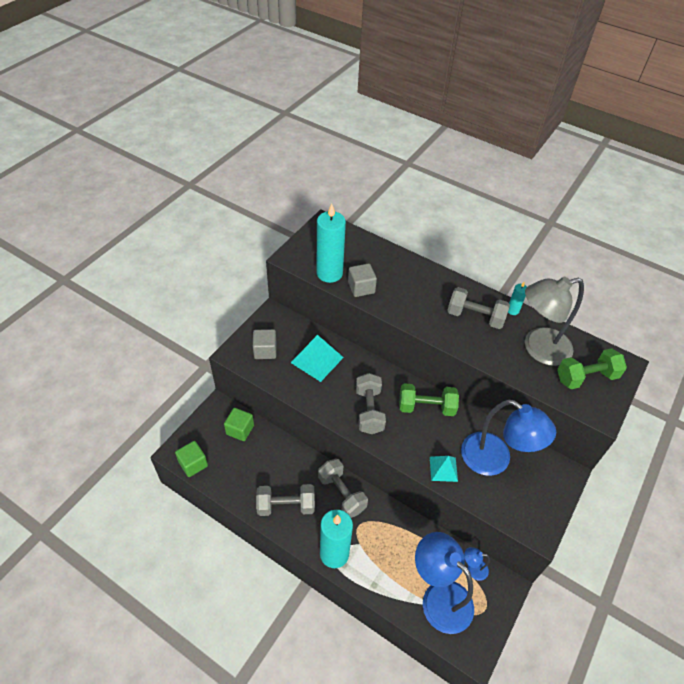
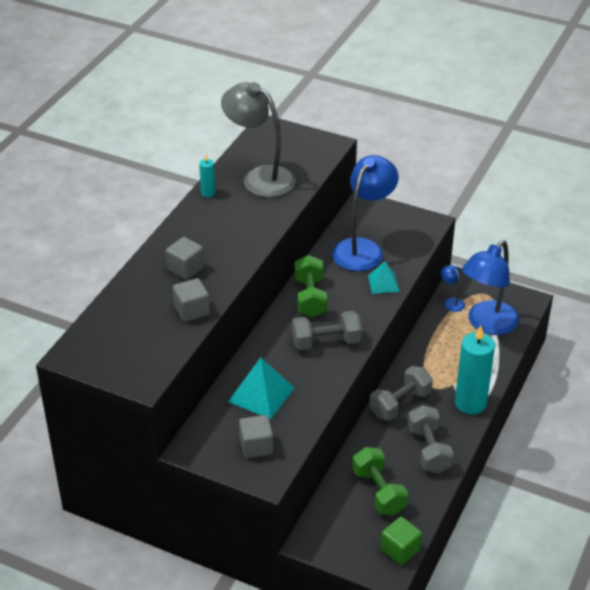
camera: 95 degrees left, 10 degrees down
(240, 430) = (339, 511): green cube -> none
(329, 273) = (170, 341): turquoise candle -> none
(411, 288) = (185, 269): none -> grey cube
(473, 569) = (451, 302): blue lamp -> blue lamp turned 150 degrees clockwise
(475, 317) = (223, 219): grey dumbbell -> none
(538, 349) = (260, 177): grey lamp -> grey lamp turned 150 degrees clockwise
(586, 377) = (289, 150): green dumbbell -> green dumbbell (379, 492)

